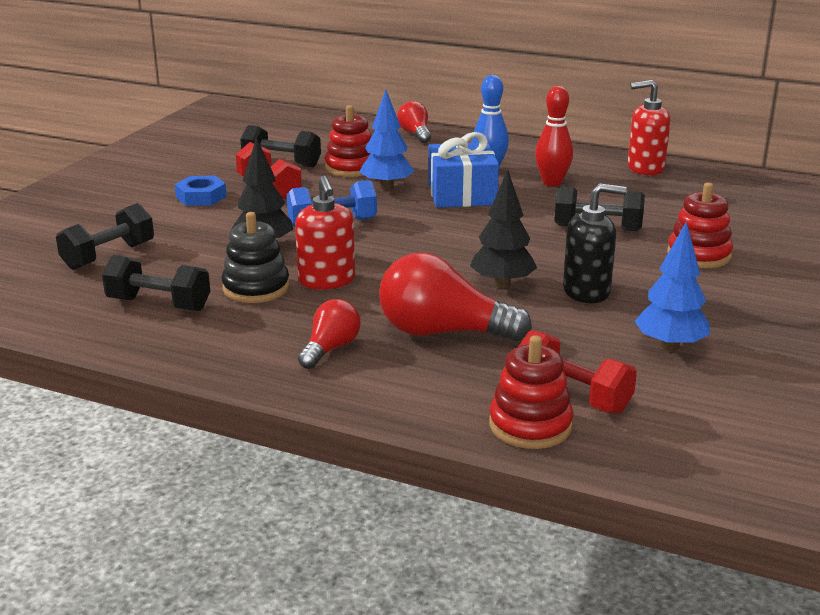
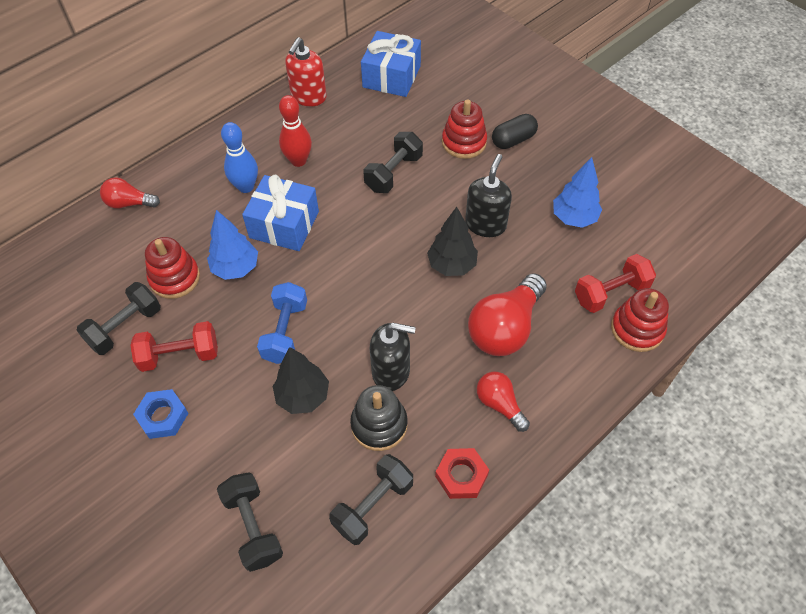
camera: 65 degrees left, 30 degrees up
(221, 344) = (461, 475): none -> red nut
(327, 281) = (391, 371): red soap dispenser -> black soap dispenser
(739, 198) = (391, 76): none -> blue gift
(747, 283) = (513, 140): none -> black capsule

